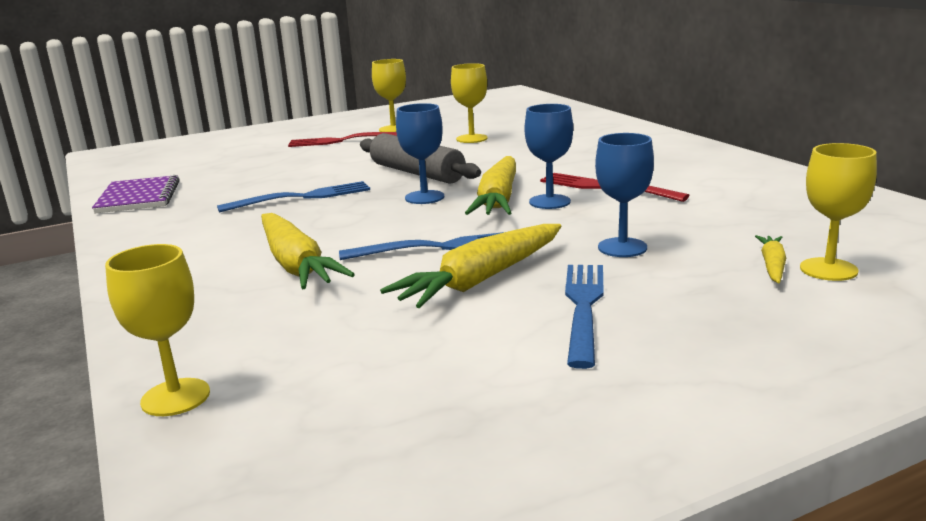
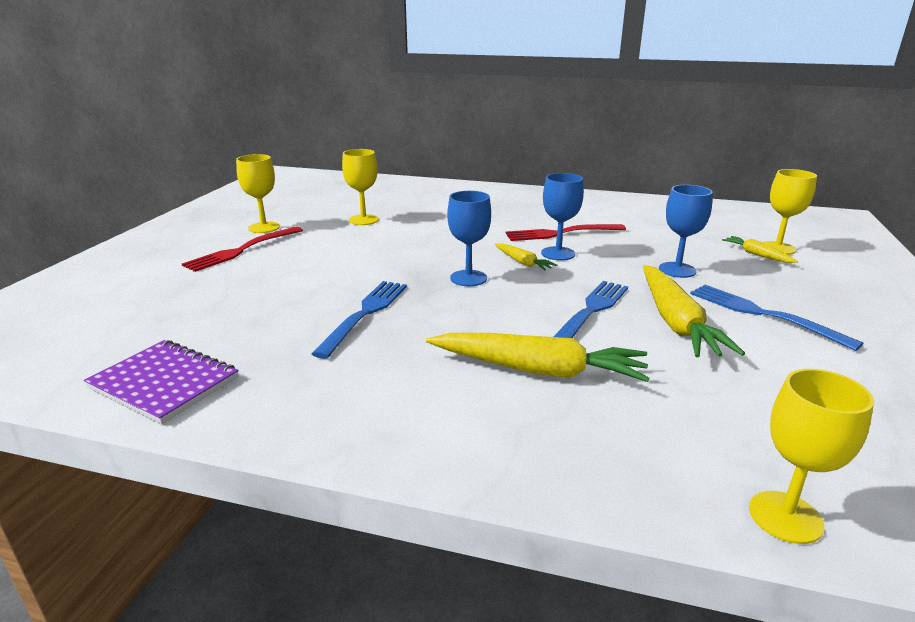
camera: 50 degrees left, 5 degrees up
(417, 173) = (403, 260): grey rolling pin -> none
(498, 199) = (523, 262): yellow carrot -> yellow carrot, size x0.50

